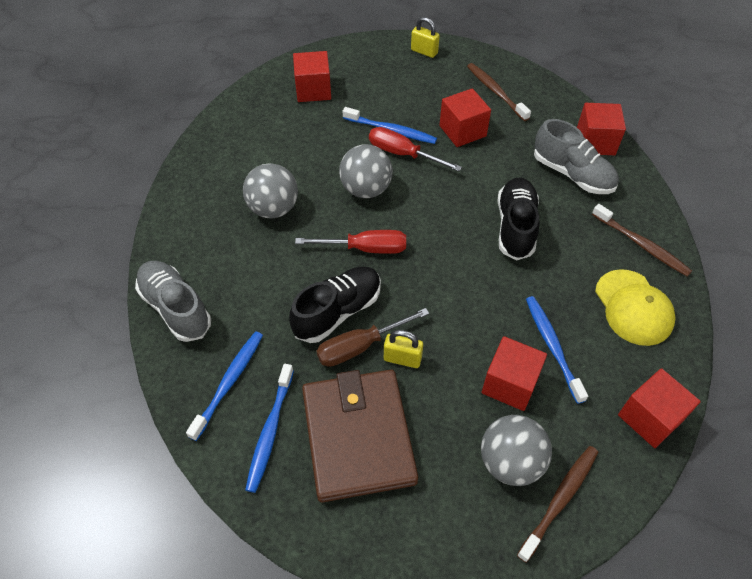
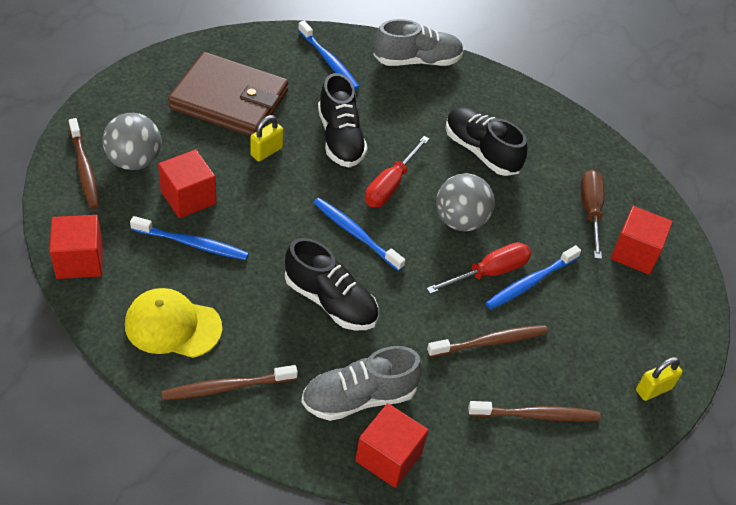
camera: 115 degrees right, 5 degrees down
(270, 432) = (273, 63): blue toothbrush -> blue toothbrush (355, 233)
(273, 208) = (481, 151): grey ball -> black shoe
(360, 346) = (298, 135): brown screwdriver -> brown screwdriver (590, 211)
(462, 131) = (490, 342): red cube -> brown toothbrush

